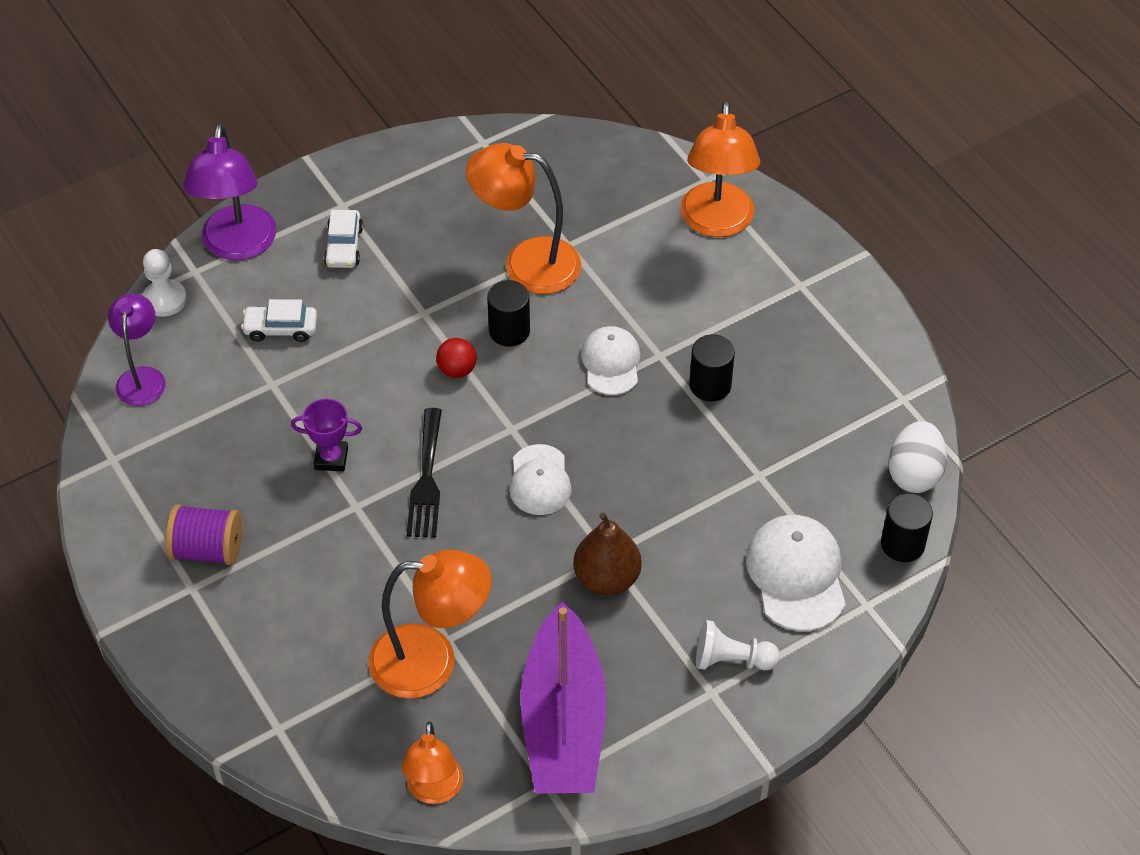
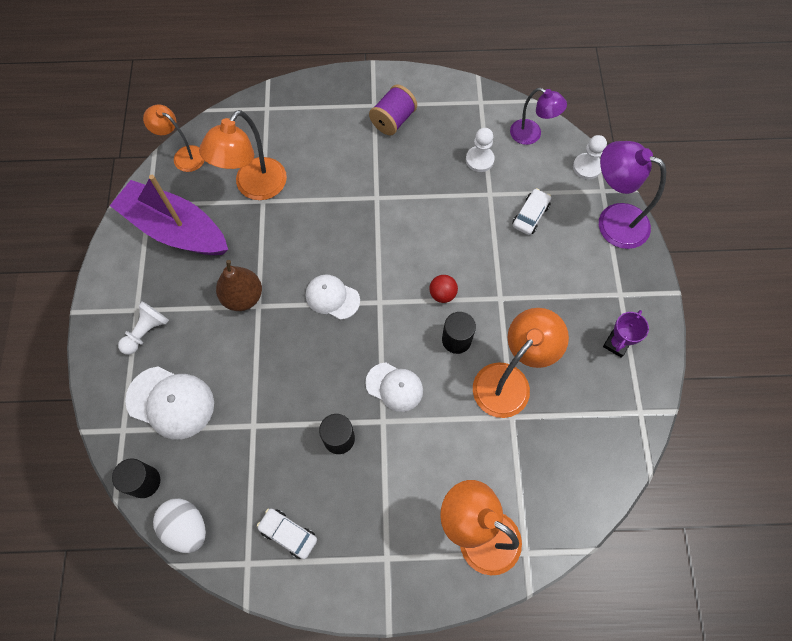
camera: 120 degrees right, 15 degrees up
(220, 418) = (479, 160): none -> white pawn
(331, 458) = (417, 200): purple trophy -> purple trophy (616, 344)
(344, 246) = (581, 278): white car -> white car (288, 534)
(426, 480) = (371, 239): black fork -> none

